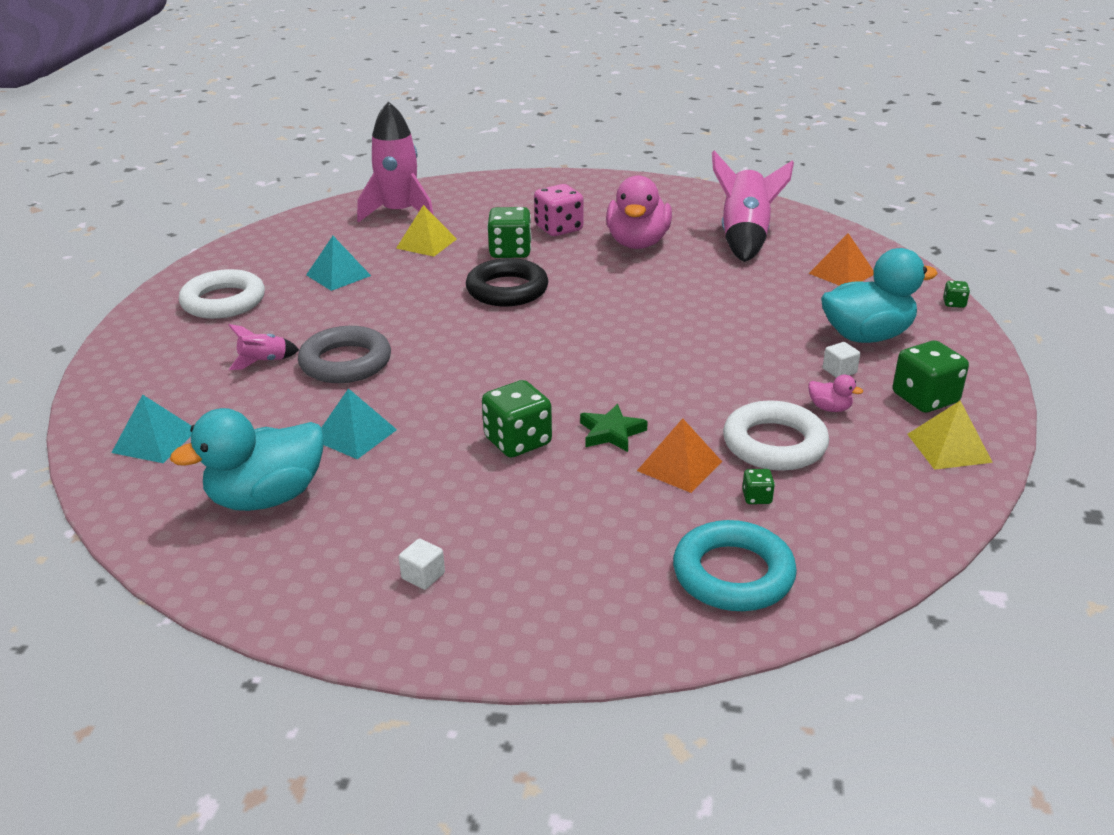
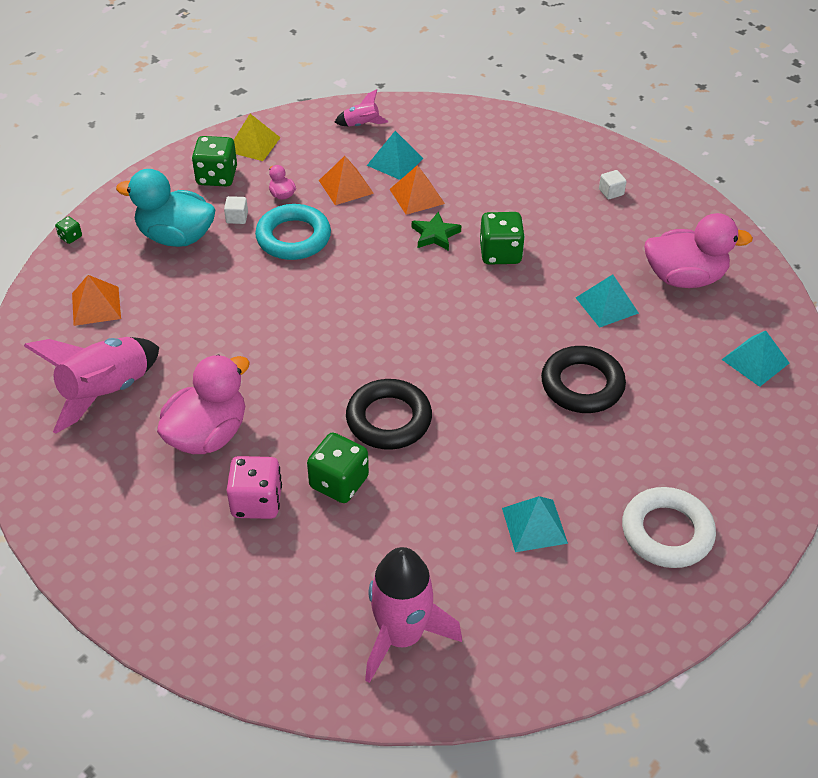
camera: 150 degrees left, 15 degrees up
(264, 362) = (650, 416): pink rocket -> pink rocket (361, 125)
(267, 498) = (684, 277): turquoise duck -> pink duck
(345, 362) = (582, 385): grey ring -> black ring
(426, 243) = (411, 544): yellow pyramid -> none
(733, 574) = (451, 132): turquoise ring -> turquoise ring (293, 237)
(756, 497) = (395, 161): green dice -> turquoise pyramid
(774, 444) = (346, 186): white ring -> orange pyramid

